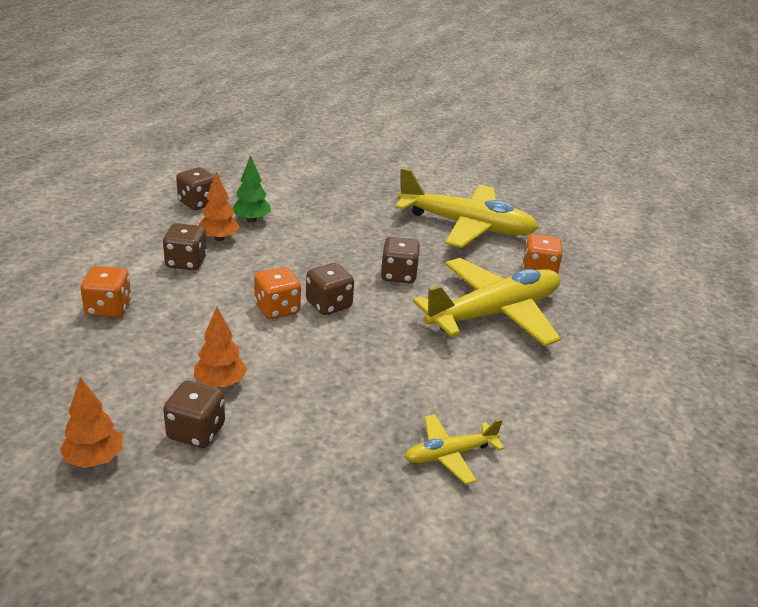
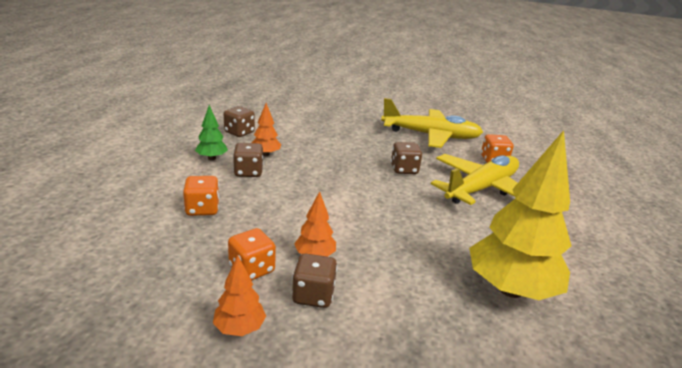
camera: 10 degrees left, 5 degrees down
(251, 220) = (283, 141): green tree -> green tree (212, 158)
(277, 309) = (331, 199): orange dice -> orange dice (252, 269)
(329, 304) = (366, 192): brown dice -> none
(449, 454) = (510, 289): yellow plane -> yellow tree

